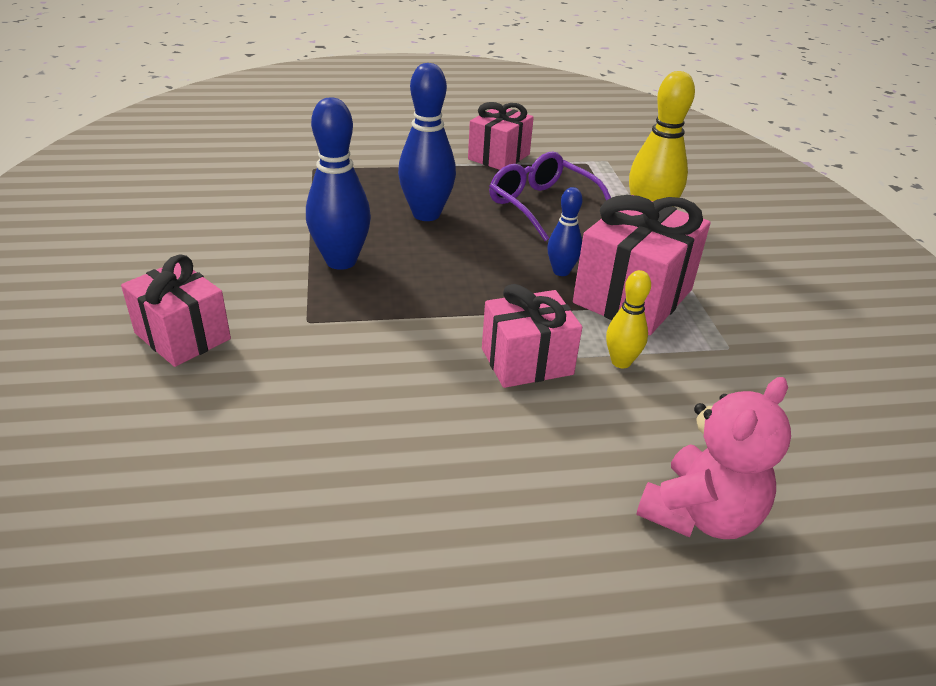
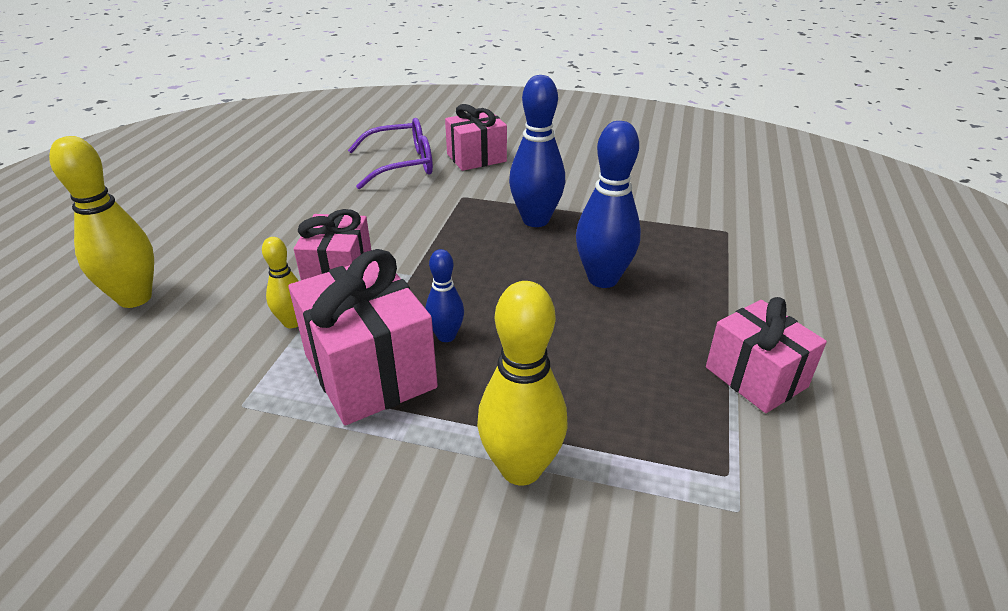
camera: 115 degrees right, 0 degrees up
(542, 205) = (596, 371): purple glasses -> purple glasses (402, 164)
(700, 514) = (135, 298): pink teddy bear -> yellow bowling pin

